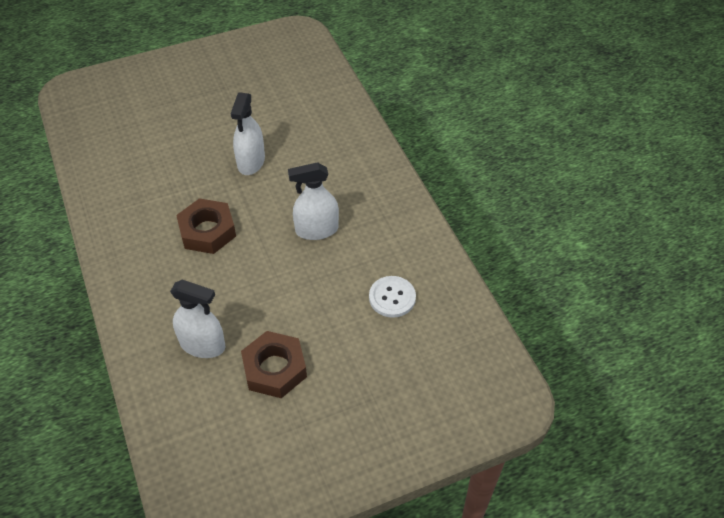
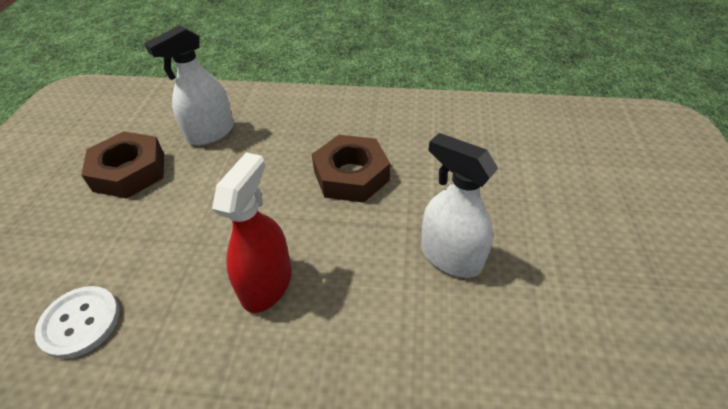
camera: 120 degrees right, 5 degrees down
(316, 230) = (267, 284): white spray bottle -> red spray bottle

